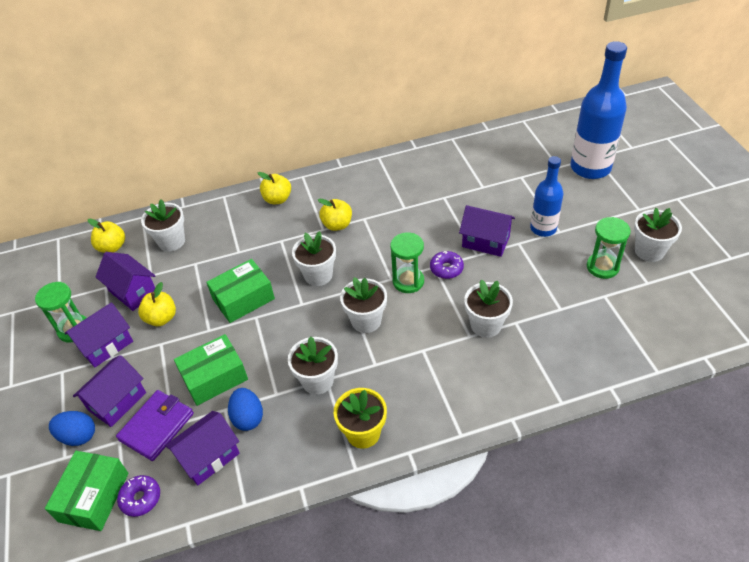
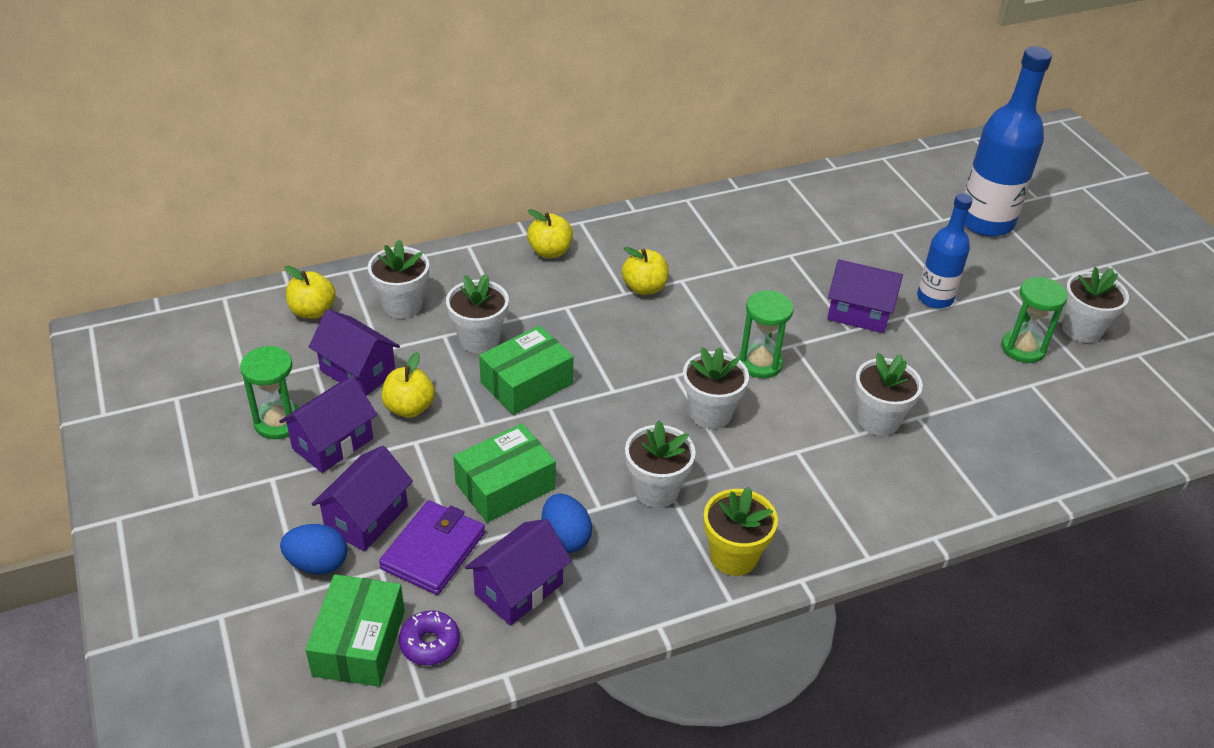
camera: 10 degrees left, 5 degrees down
(318, 275) = (630, 353): white flower pot -> white flower pot (479, 339)
(446, 269) = (810, 347): purple donut -> none

